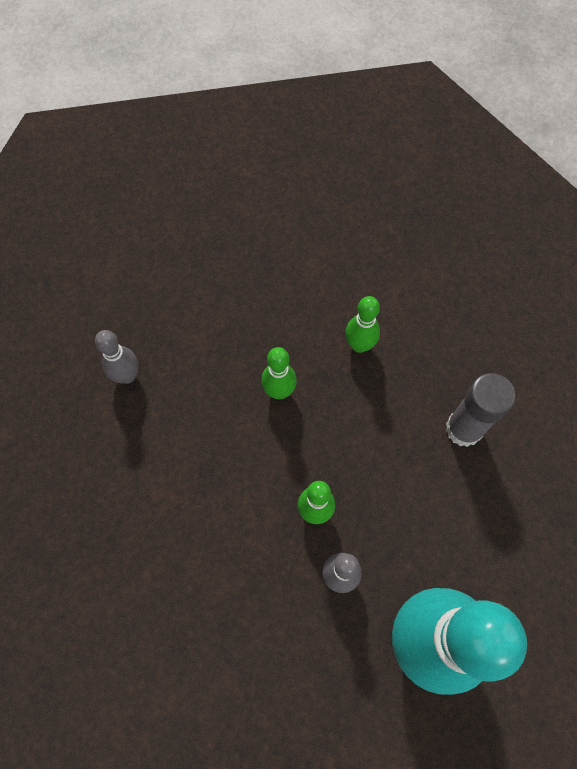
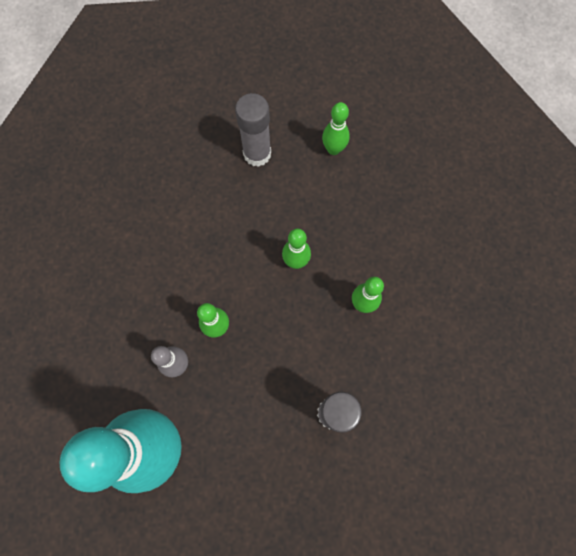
camera: 65 degrees right, 5 degrees up
(127, 376) = (257, 154): grey bowling pin -> grey glue stick
(168, 293) = (333, 149): none -> green bowling pin

